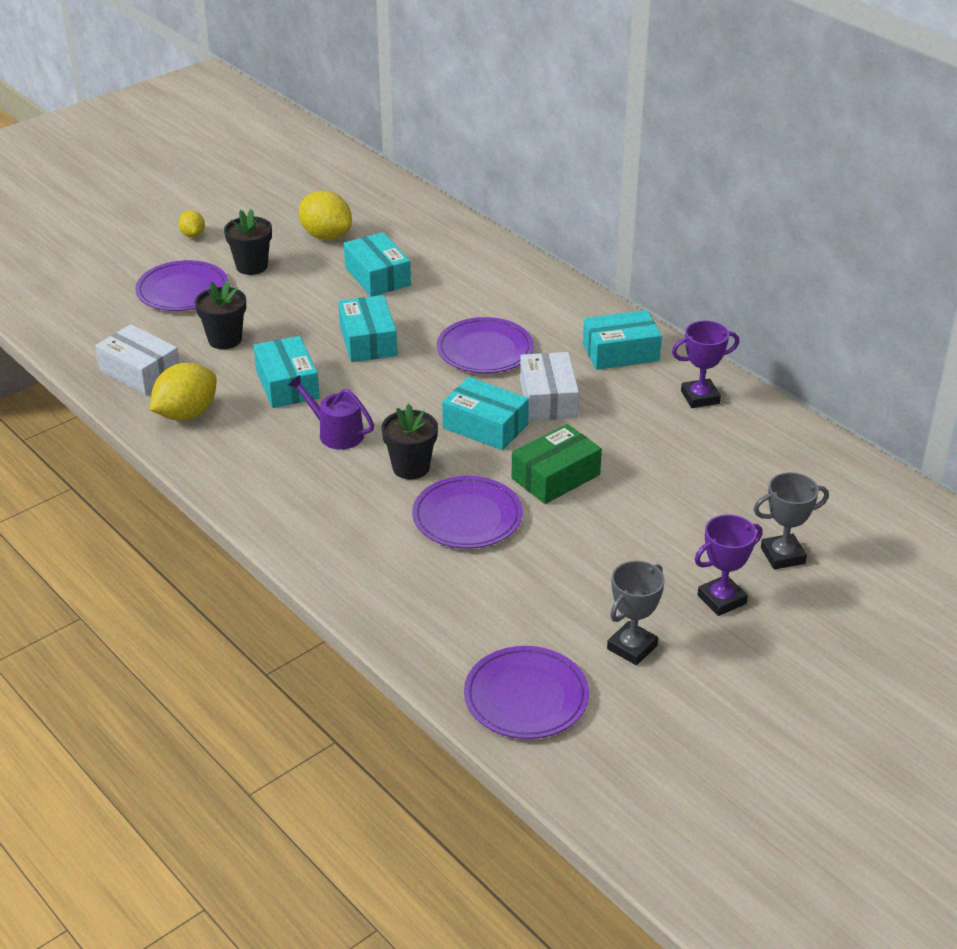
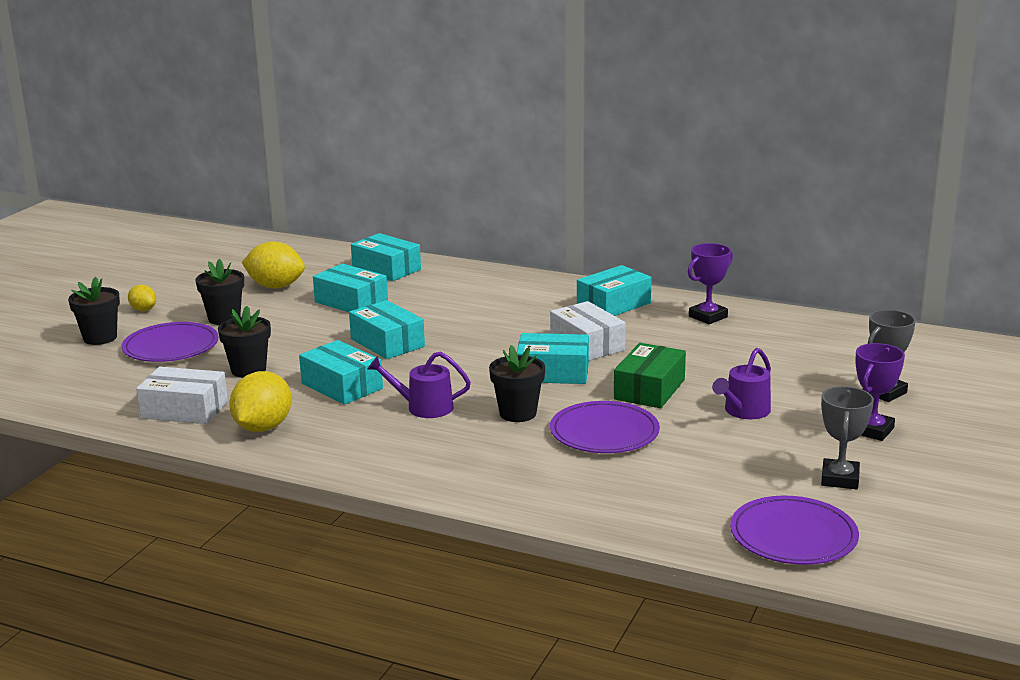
camera: 25 degrees left, 15 degrees down
(134, 261) = (100, 338): none -> black flower pot
(444, 240) = (386, 269): none -> turquoise box
(484, 350) = (498, 327): purple plate -> none
(620, 534) = (744, 411): none -> purple watering can

